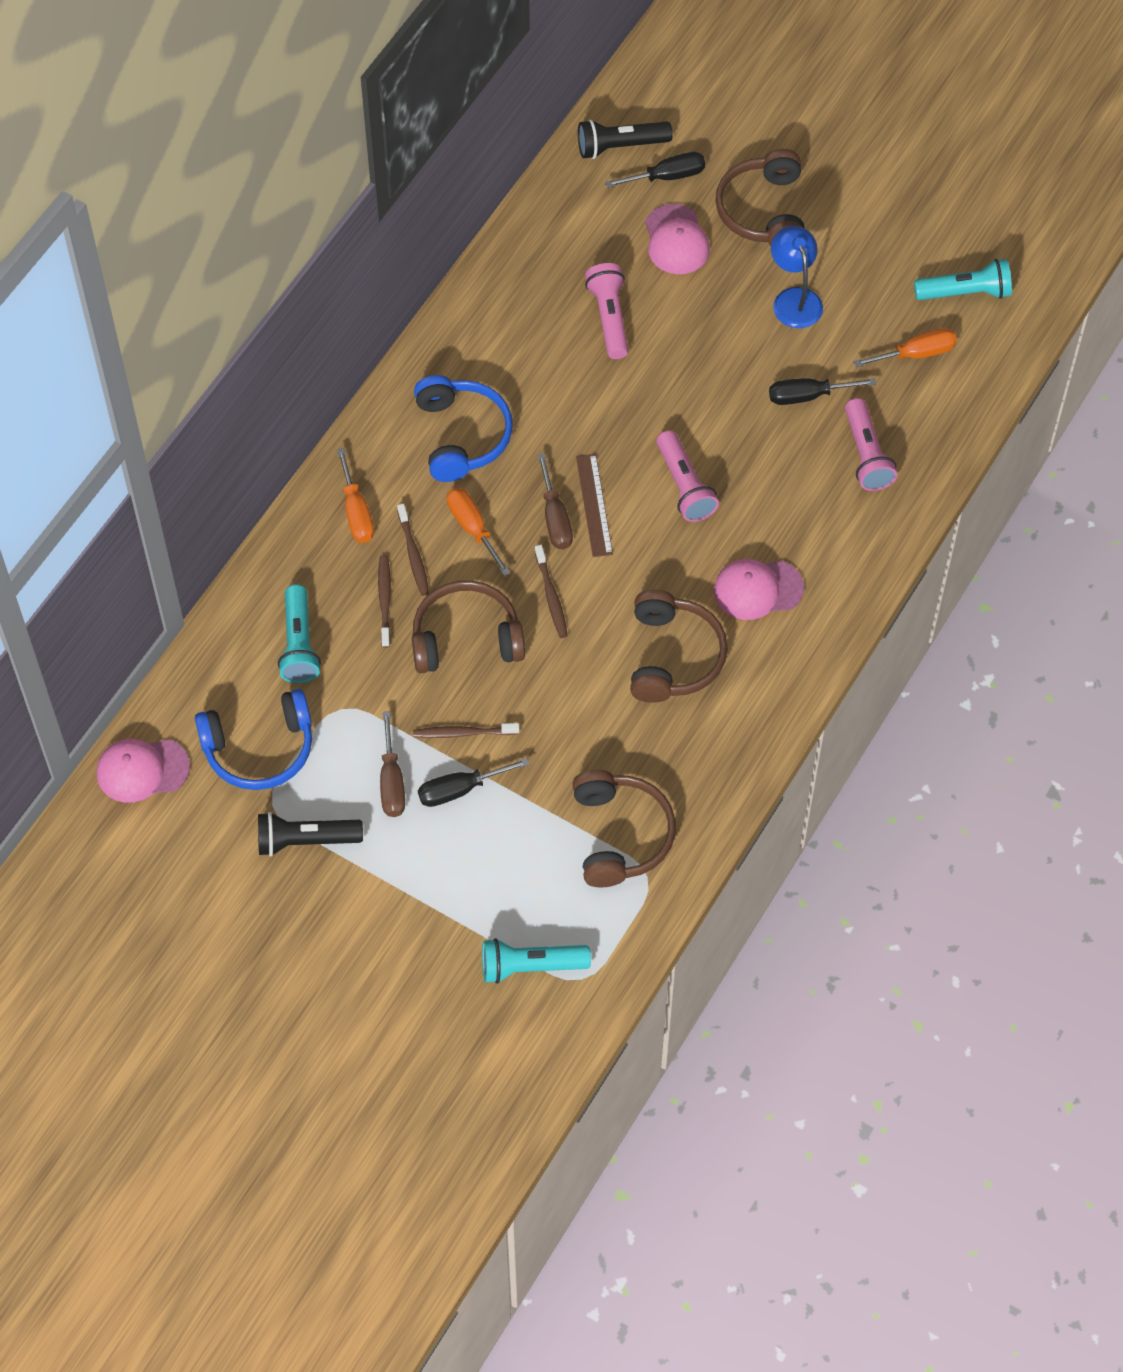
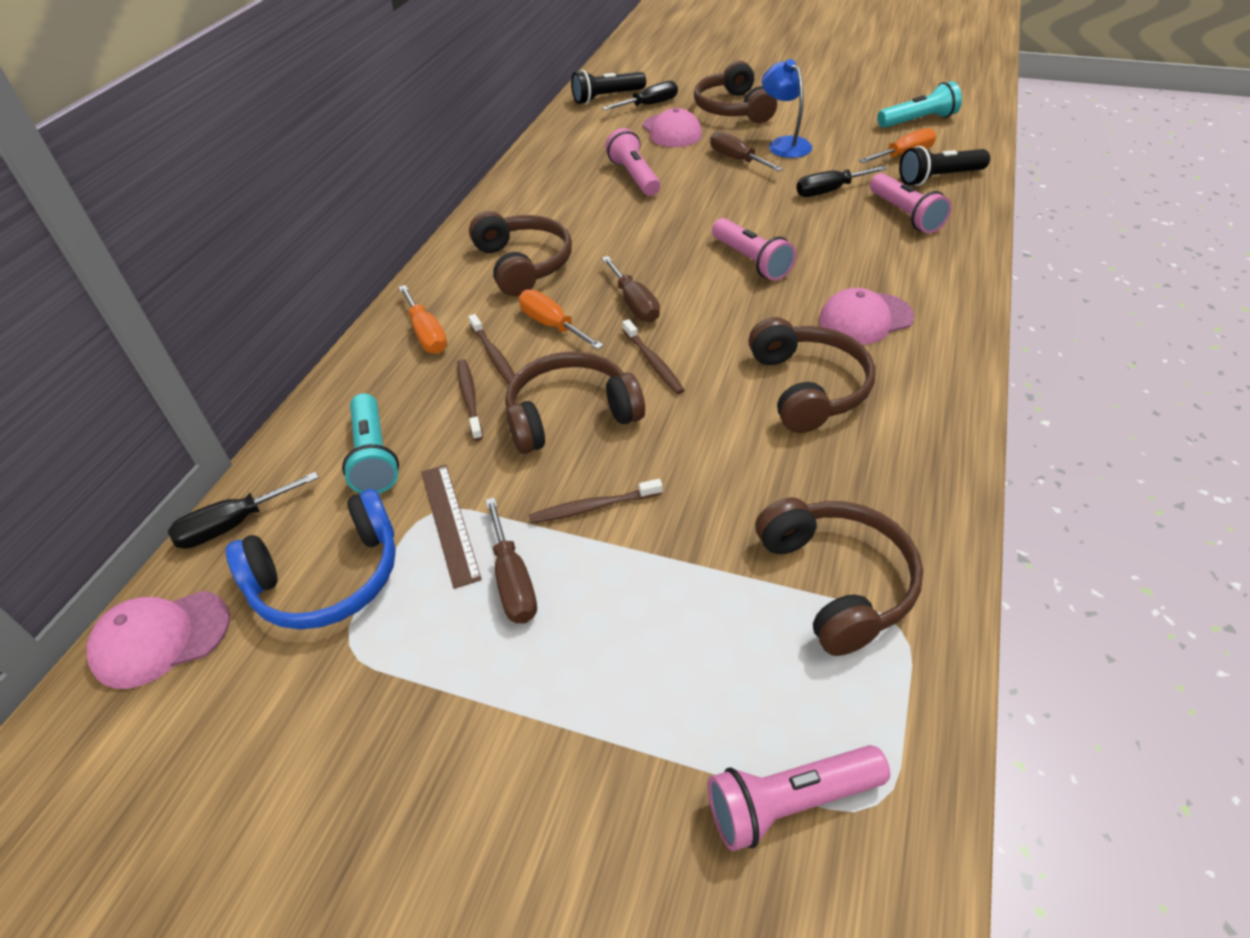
camera: 10 degrees left, 15 degrees down
(305, 840) = (401, 684): black flashlight -> black flashlight (938, 178)
(460, 789) = (606, 571): black screwdriver -> black screwdriver (233, 524)
(462, 436) = (523, 264): blue headphones -> brown headphones
(530, 966) = (789, 802): turquoise flashlight -> pink flashlight
(594, 505) = (669, 288): brown ruler -> brown ruler (449, 523)
(731, 314) = (737, 159): none -> brown screwdriver

